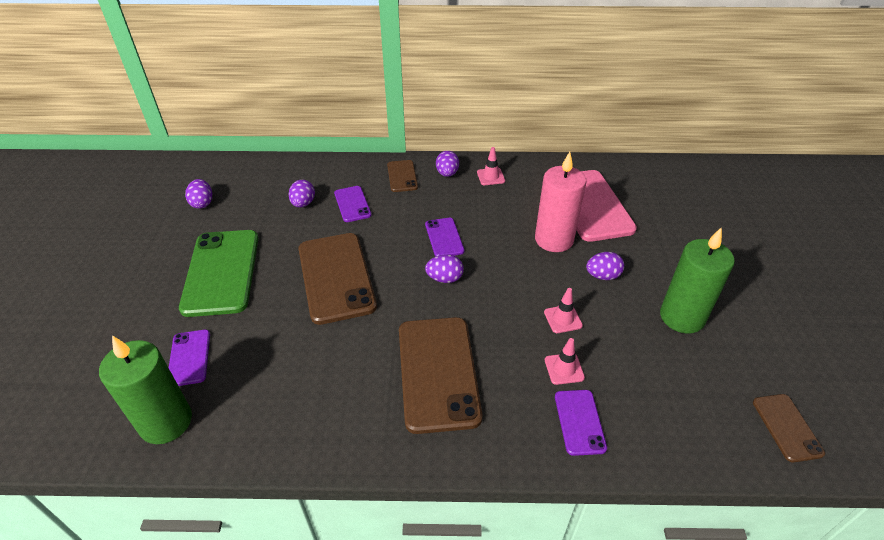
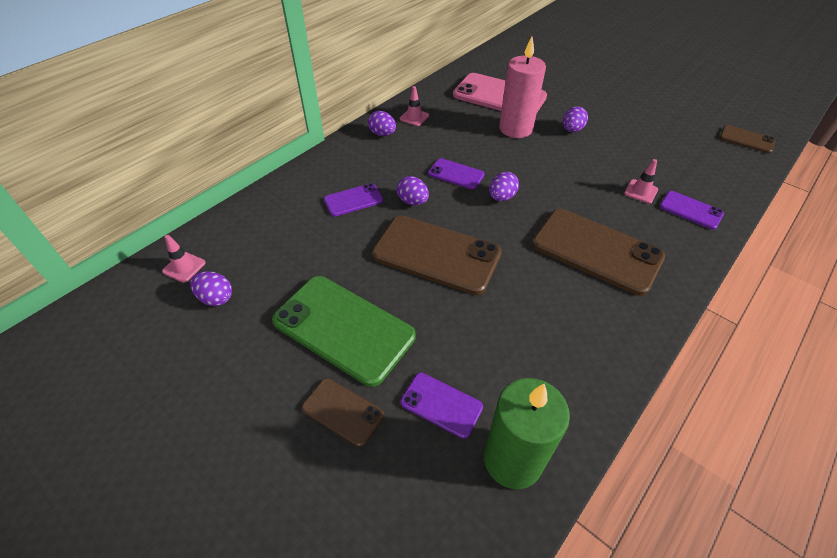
camera: 50 degrees left, 5 degrees up
(303, 203) = (313, 228): purple egg -> purple egg (413, 201)
(352, 204) = (353, 200): purple phone -> purple phone turned 45 degrees counterclockwise
(402, 176) = (354, 156): brown phone -> brown phone (343, 411)
(563, 319) = (595, 167): pink traffic cone -> pink traffic cone (184, 267)
(682, 317) = (636, 123): green candle -> none

